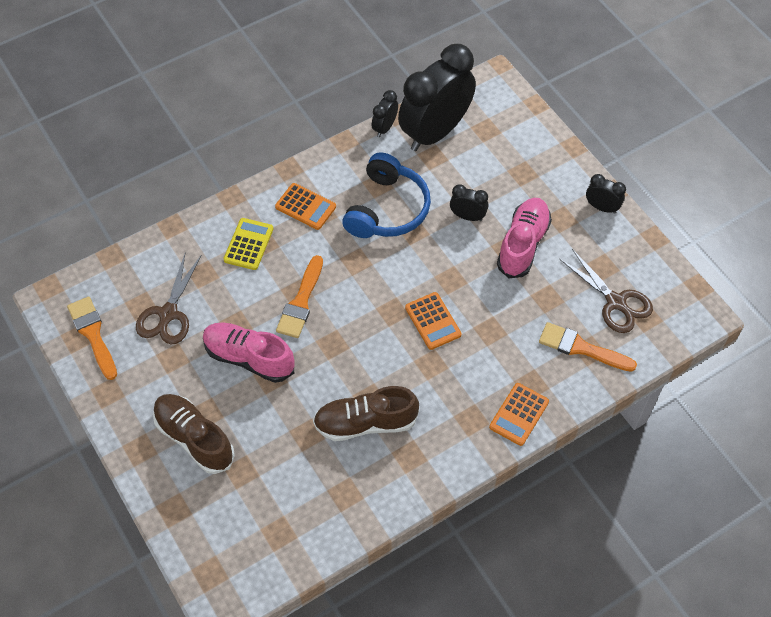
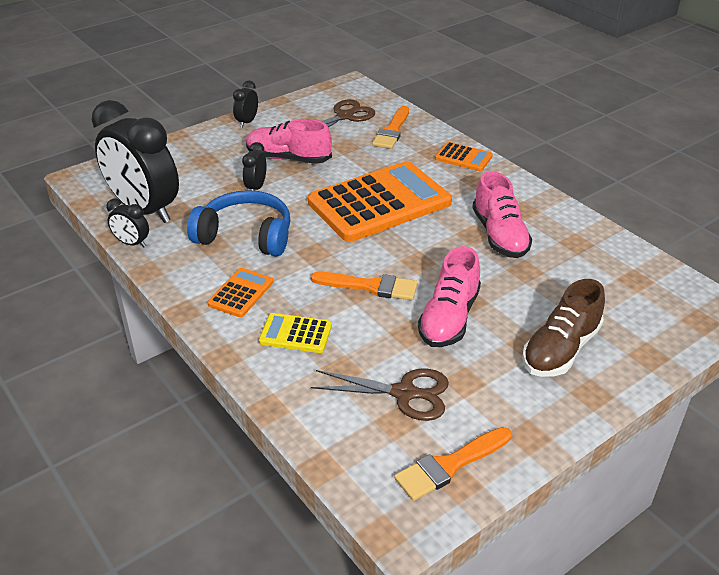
camera: 95 degrees left, 20 degrees down
(365, 423) = (499, 235): brown shoe -> pink shoe
(433, 321) = (379, 203): orange calculator -> orange calculator, size x2.29

